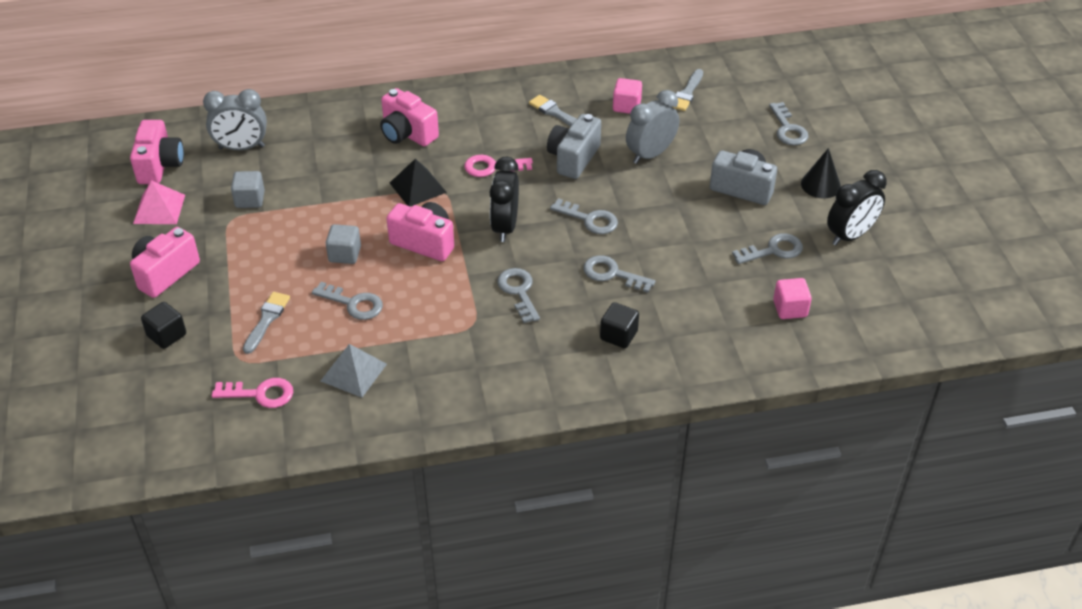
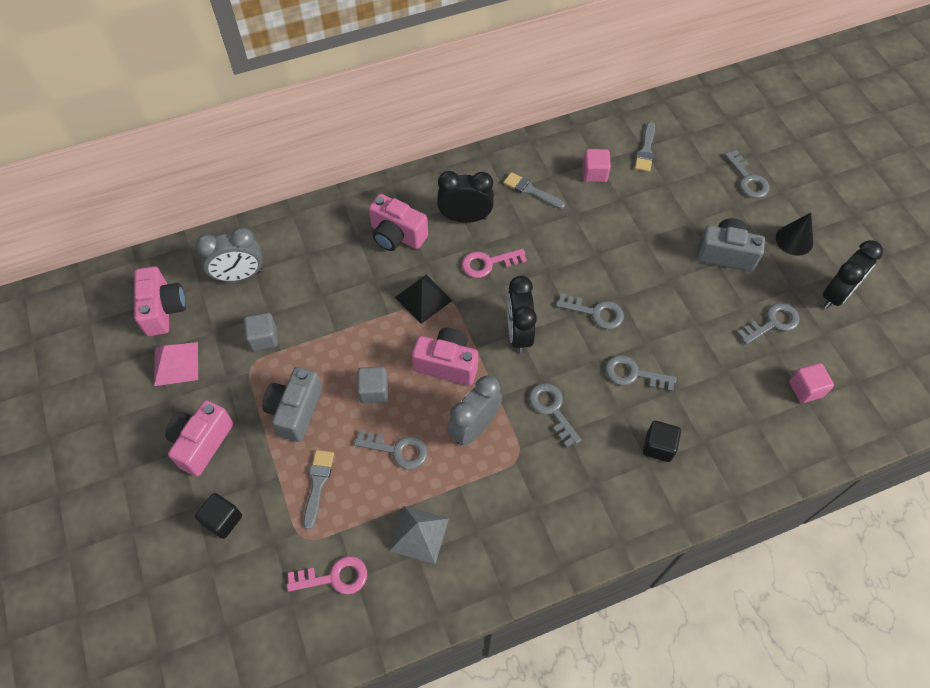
camera: 10 degrees left, 15 degrees up
(481, 127) = (465, 218): none -> black clock
(573, 158) = (561, 242): grey camera -> grey camera (295, 411)
(650, 154) = (631, 227): grey clock -> grey clock (474, 427)

